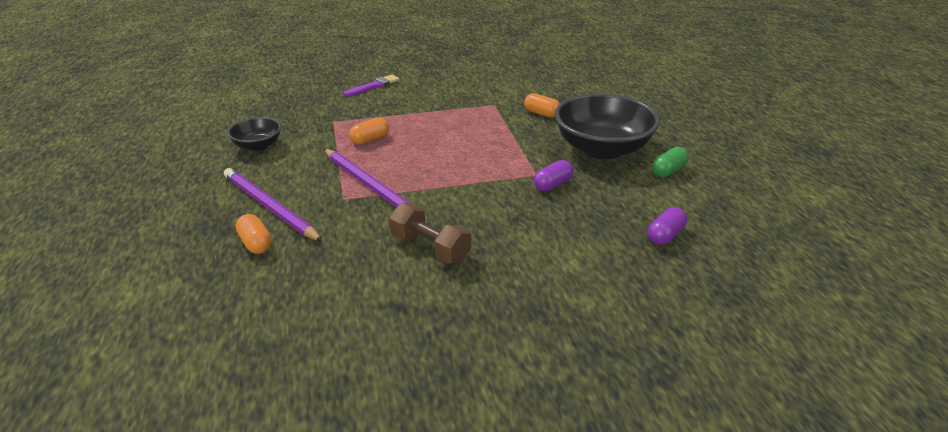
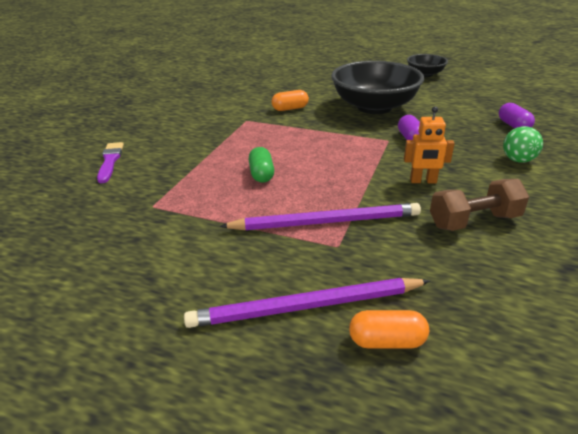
camera: 55 degrees left, 0 degrees up
(258, 146) = (133, 278): black bowl -> black bowl (425, 74)
(370, 139) = (227, 195): orange capsule -> none
(475, 210) = (423, 181): none -> orange robot
(577, 252) = (518, 160): none -> green ball
(668, 171) = (428, 98): green capsule -> green capsule (261, 174)

